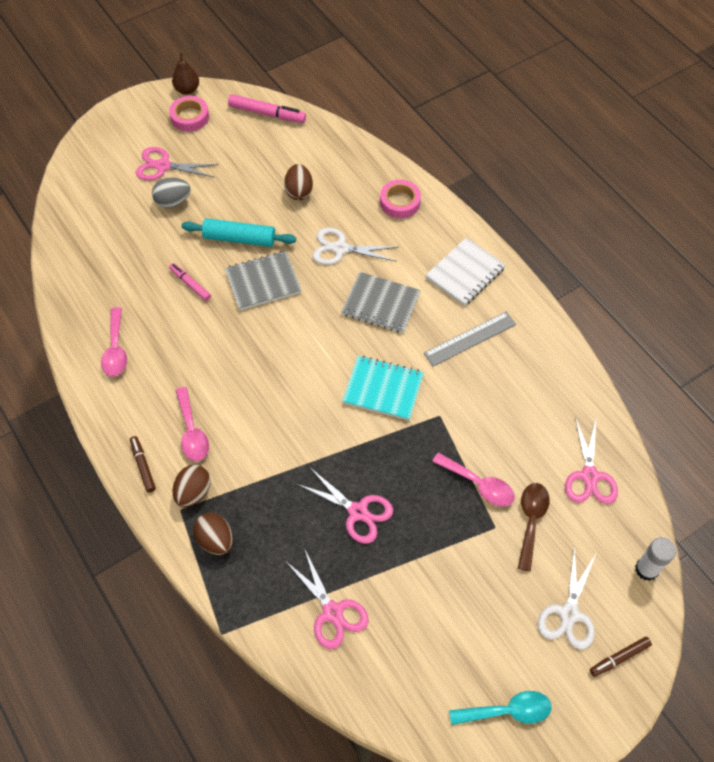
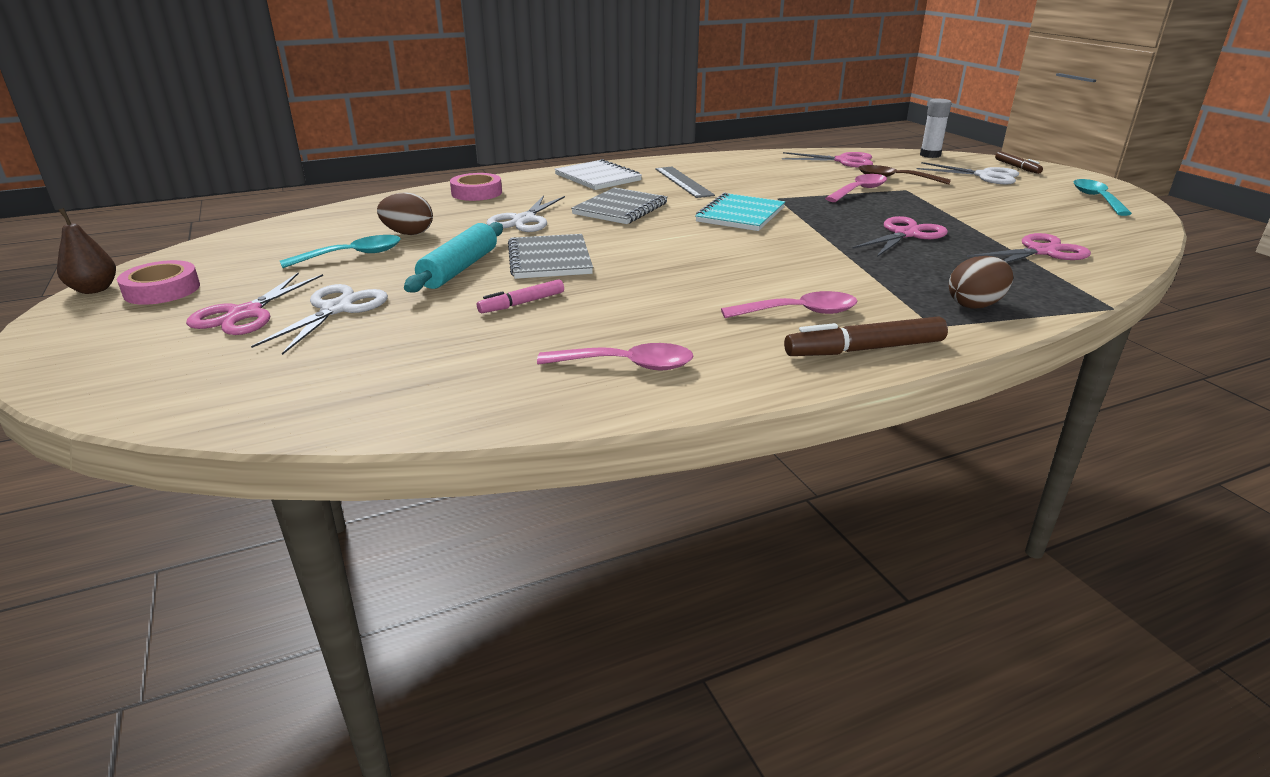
camera: 80 degrees left, 30 degrees down
(143, 466) = (864, 349): brown marker -> brown marker, size x1.60
(173, 201) = (336, 309): grey egg -> white scissors
(193, 492) = (903, 315): brown egg -> none
(254, 178) = (353, 255): none -> turquoise spoon
(267, 114) = (238, 242): pink marker -> none

